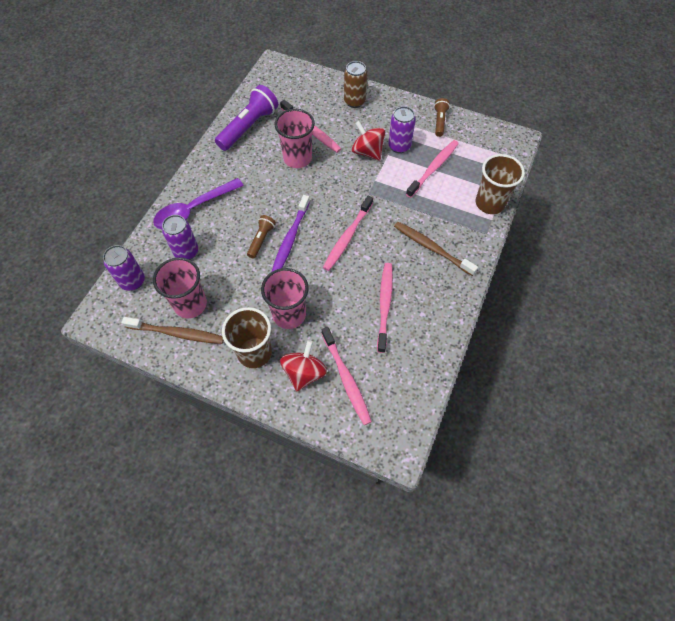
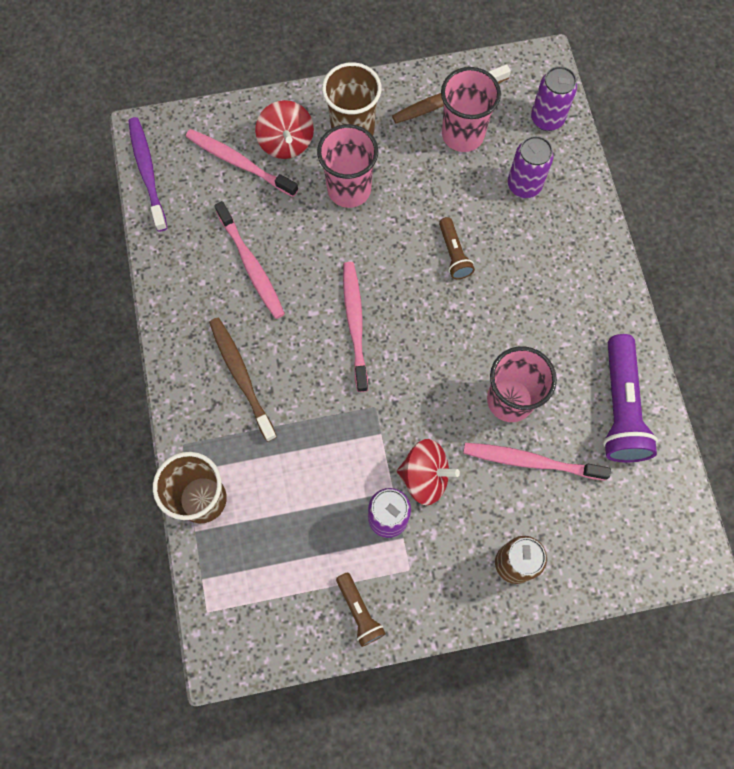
camera: 145 degrees right, 10 degrees up
(194, 209) = (568, 240): purple spoon -> none
(290, 239) = (421, 276): purple toothbrush -> purple toothbrush (147, 172)
(431, 248) = (241, 376): brown toothbrush -> brown toothbrush turned 120 degrees counterclockwise
(433, 168) = (314, 510): pink toothbrush -> none

